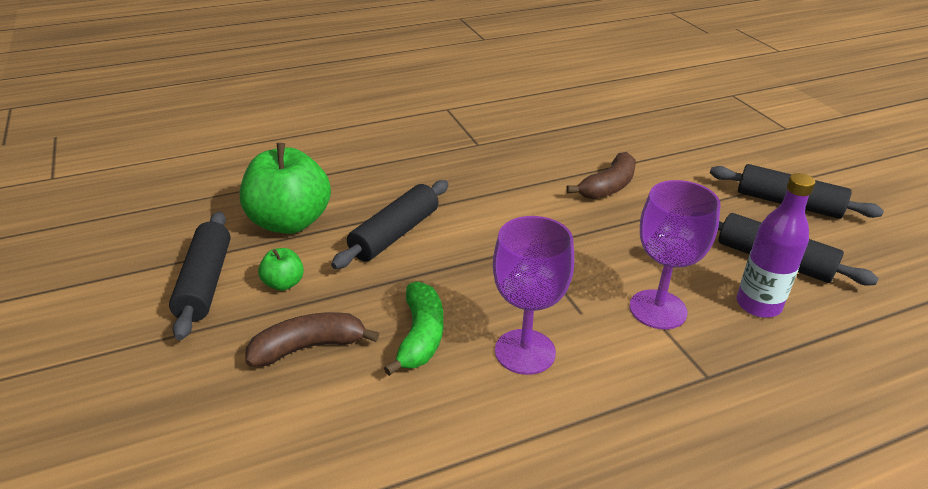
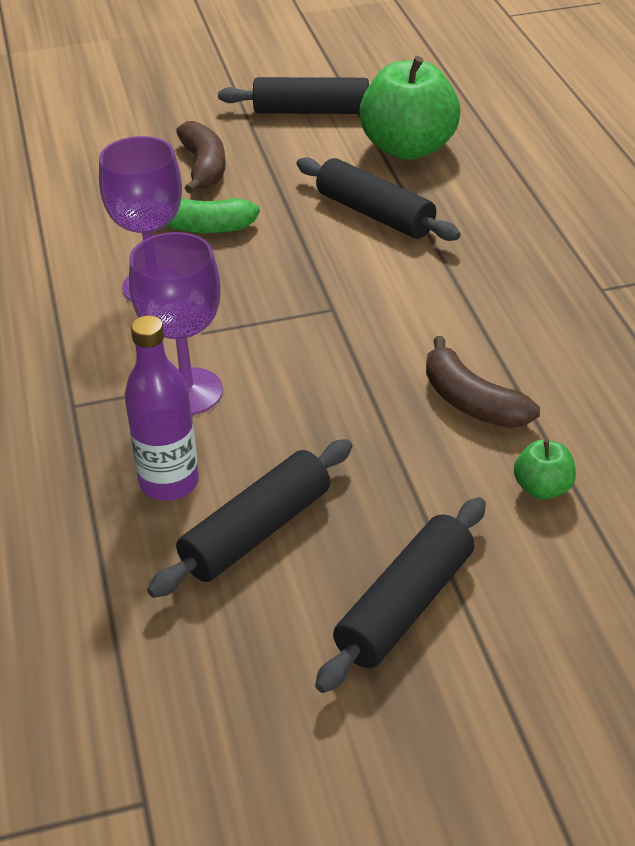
camera: 100 degrees right, 5 degrees up
(283, 283) = (300, 150): green apple -> green apple (542, 488)

